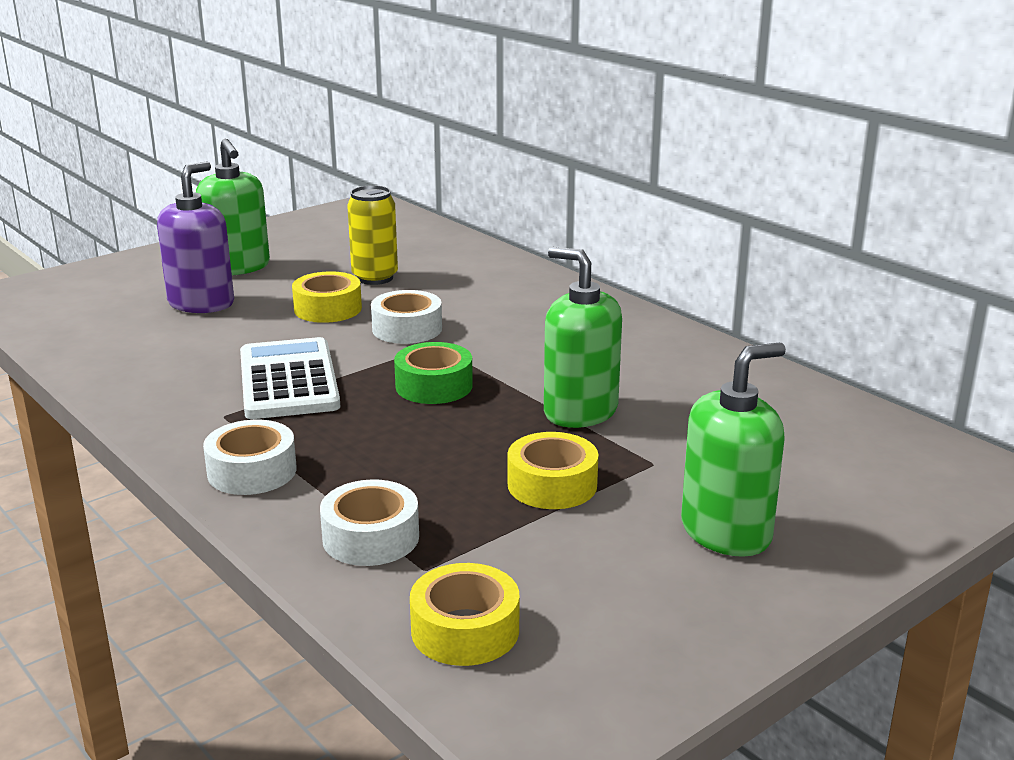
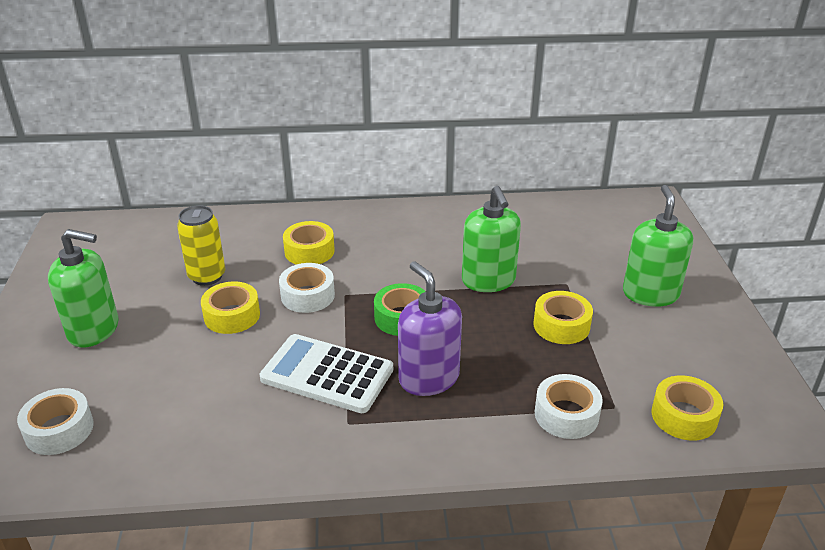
camera: 55 degrees left, 10 degrees up
(201, 303) = (139, 371): purple soap dispenser -> purple soap dispenser (428, 378)
(252, 471) = (443, 436): white tape -> white tape (59, 430)
(486, 304) = (309, 251): none -> yellow tape
(580, 411) = (488, 280): green soap dispenser -> green soap dispenser turned 90 degrees counterclockwise

